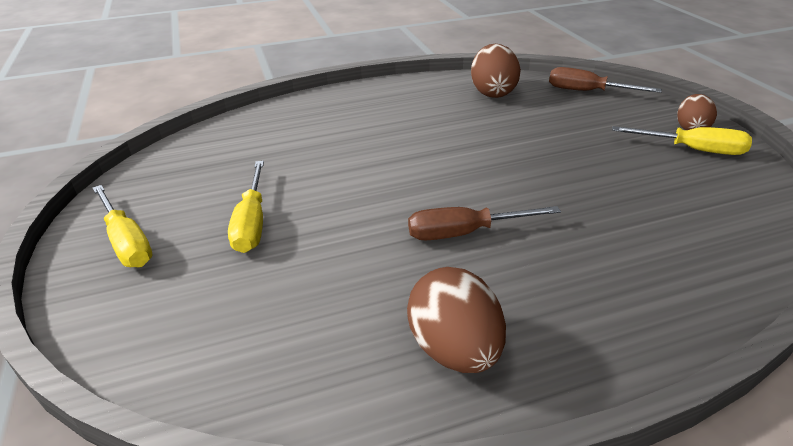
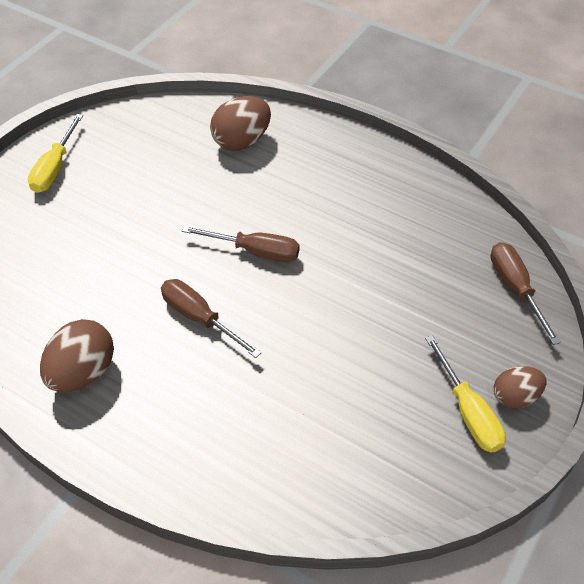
camera: 50 degrees right, 15 degrees up
(252, 223) = (118, 207): yellow screwdriver -> none
(420, 172) = (255, 251): none -> brown screwdriver
(493, 92) = (436, 223): brown egg -> brown egg (242, 141)

